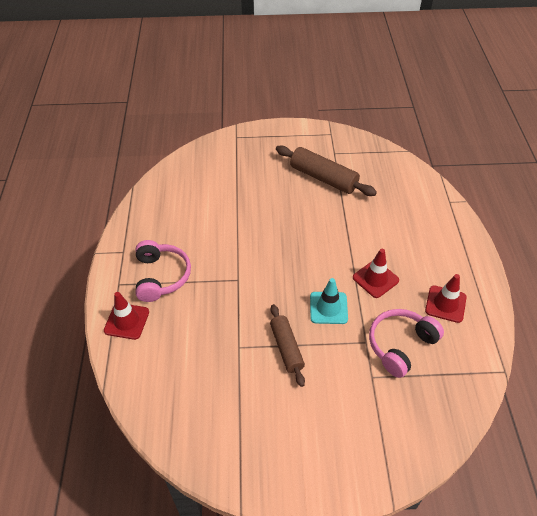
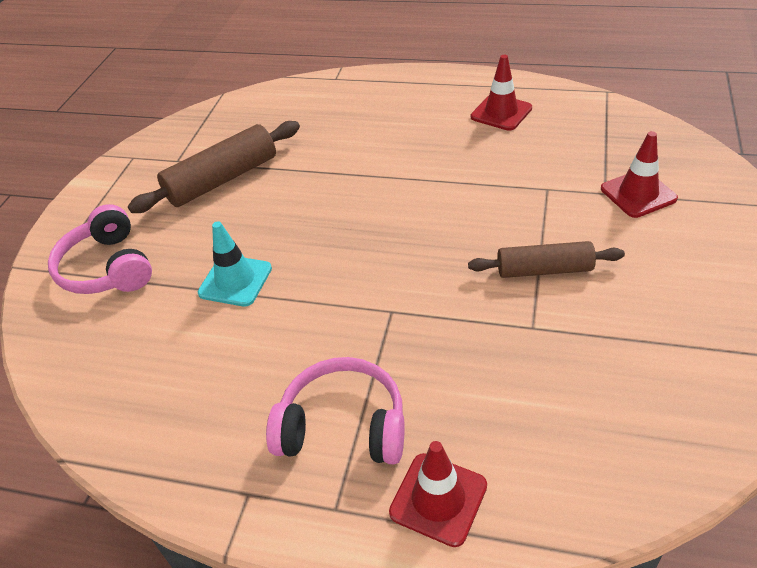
camera: 70 degrees left, 5 degrees down
(328, 308) = (480, 214): turquoise traffic cone -> turquoise traffic cone (235, 281)
(375, 279) = (442, 161): red traffic cone -> red traffic cone (638, 194)
(400, 345) = (558, 159): pink headphones -> pink headphones (108, 268)

